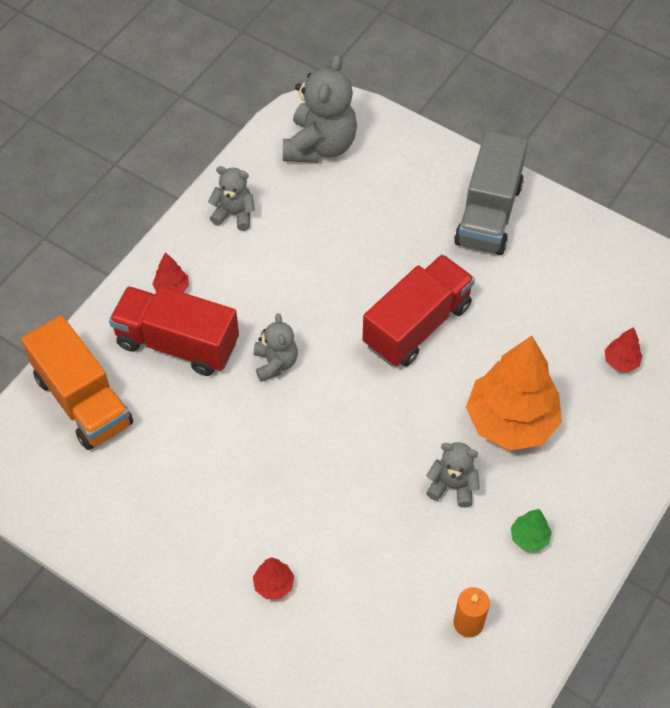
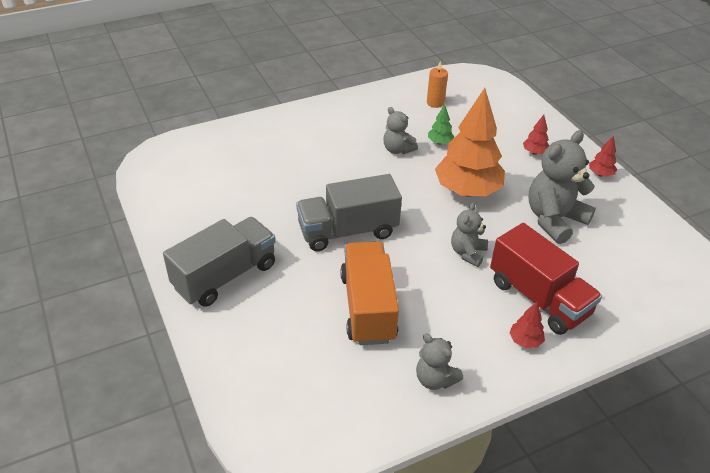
camera: 150 degrees left, 15 degrees down
(83, 400) = (631, 292): orange truck -> orange truck (368, 307)
(320, 145) = (310, 406): grey teddy bear -> grey teddy bear (554, 220)
(417, 325) = (348, 231): red truck -> grey truck
(510, 422) = (336, 161): orange tree -> orange tree (467, 191)
(529, 538) = (374, 116): green tree -> green tree (440, 142)
(621, 361) = (239, 159): red tree -> red tree (600, 174)

